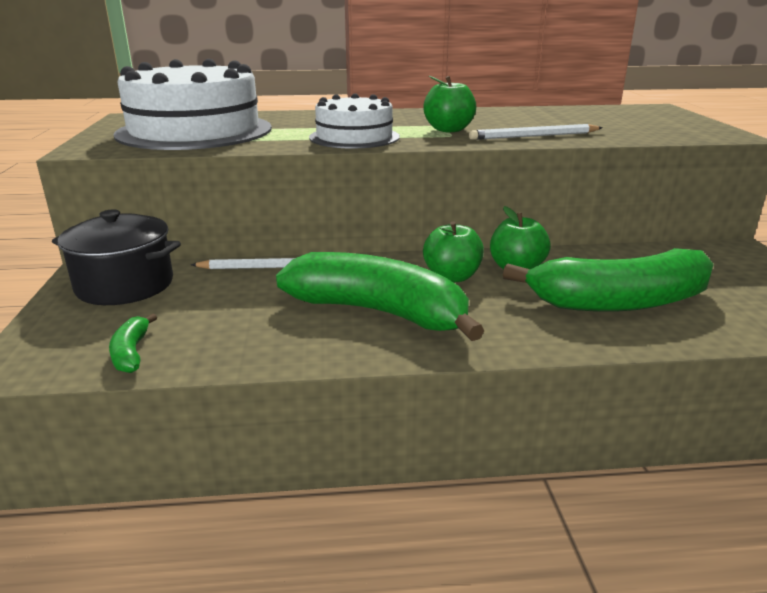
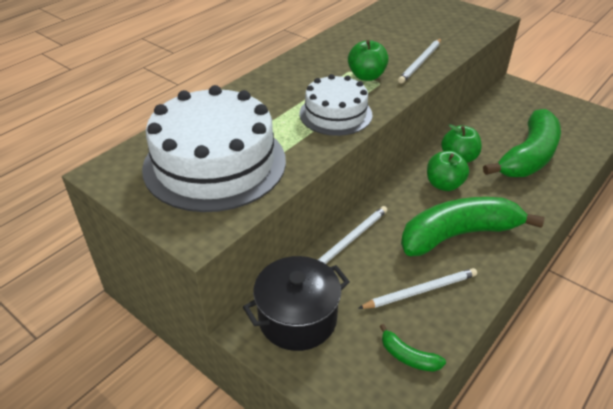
camera: 45 degrees left, 15 degrees up
(247, 324) = (420, 291): none -> white pencil

